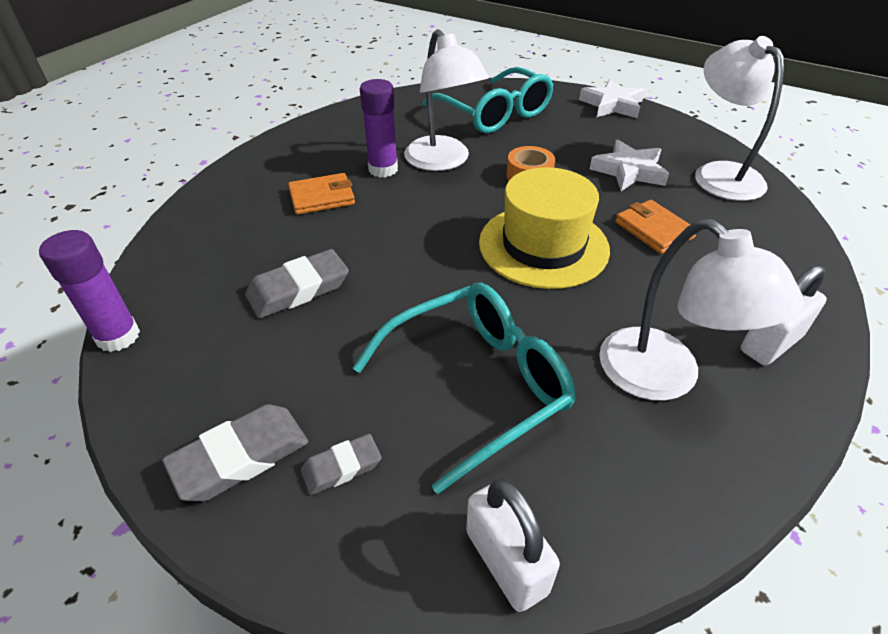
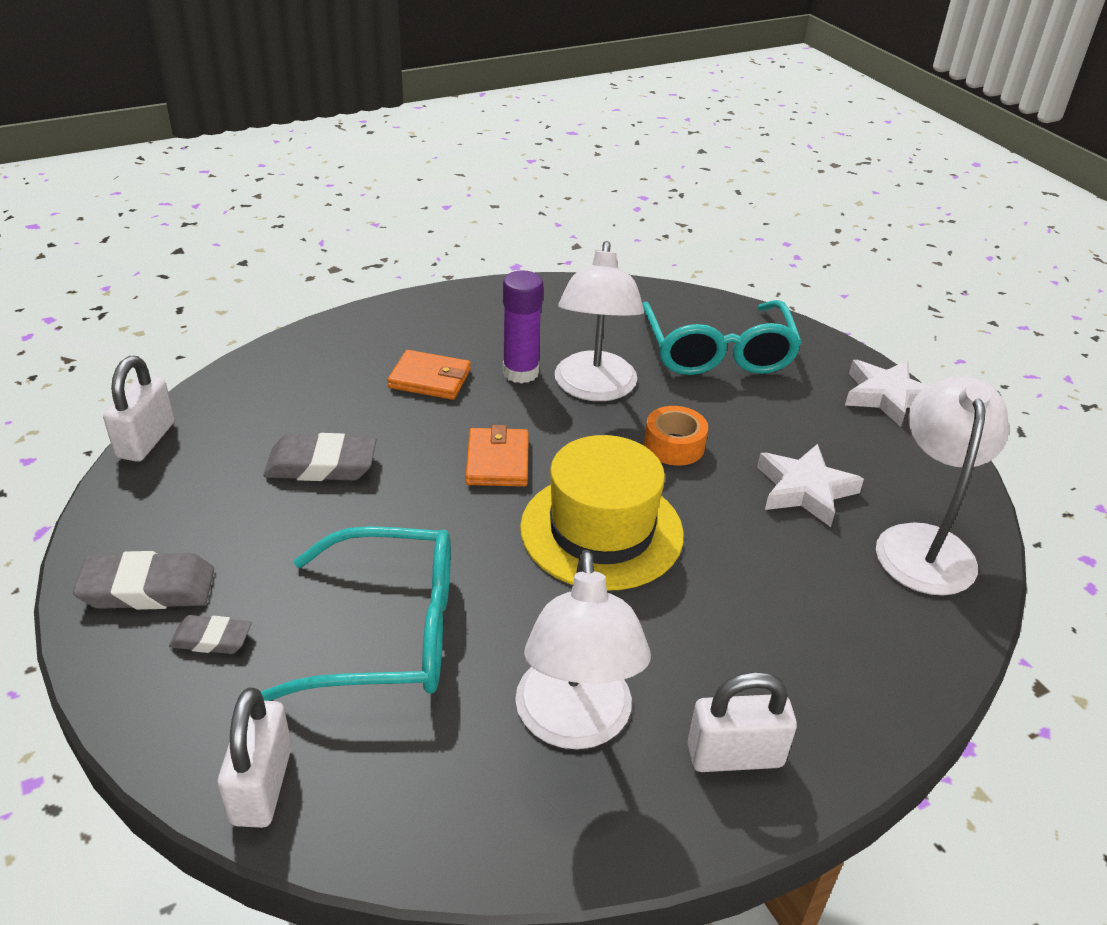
camera: 30 degrees right, 5 degrees down
(118, 336) = (146, 440): purple glue stick -> white padlock
(654, 230) = (751, 571): orange wallet -> orange wallet (497, 461)

